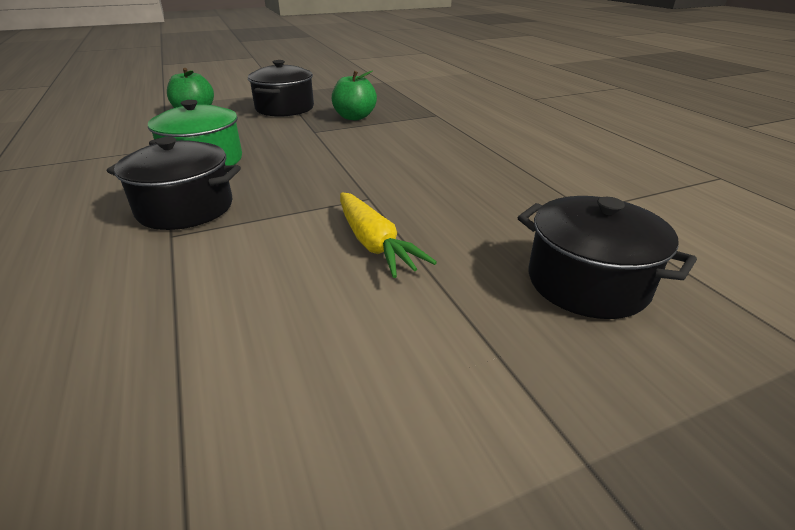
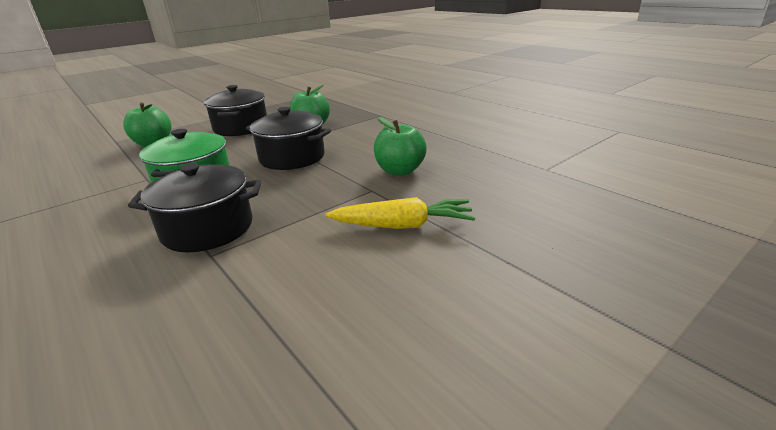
camera: 15 degrees left, 5 degrees down
(374, 244) = (403, 226): yellow carrot -> yellow carrot turned 45 degrees counterclockwise
(413, 182) = (400, 171): none -> green apple
(587, 282) = (583, 222): black pot -> black pot (292, 158)

